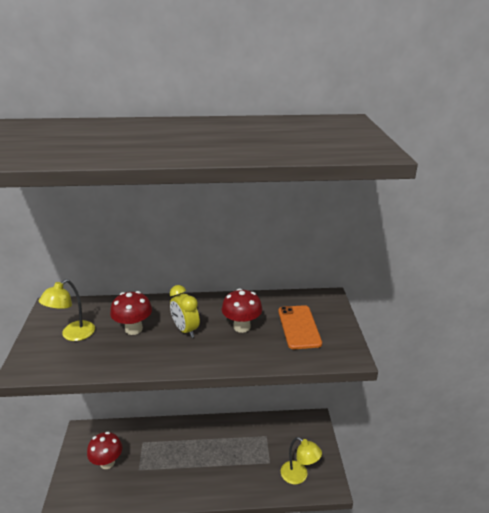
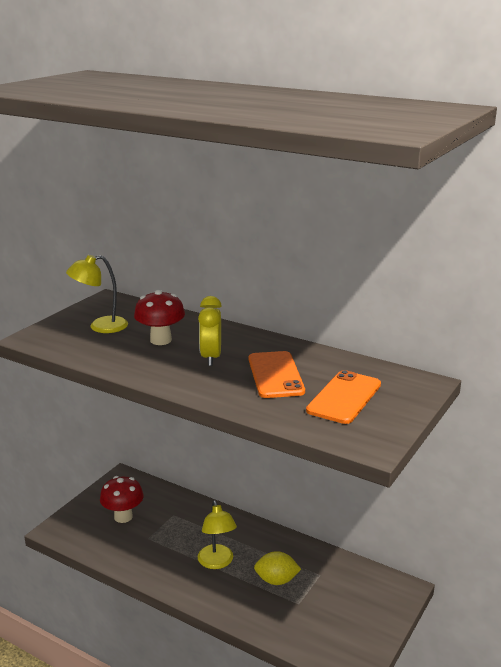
camera: 35 degrees right, 5 degrees down
(242, 327) = (275, 375): red mushroom -> orange phone
(245, 454) = (276, 580): none -> yellow lemon
(299, 476) = (323, 635): yellow lamp -> yellow lamp (217, 562)

